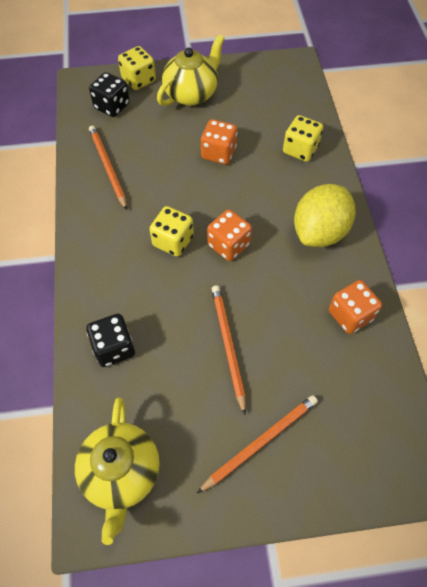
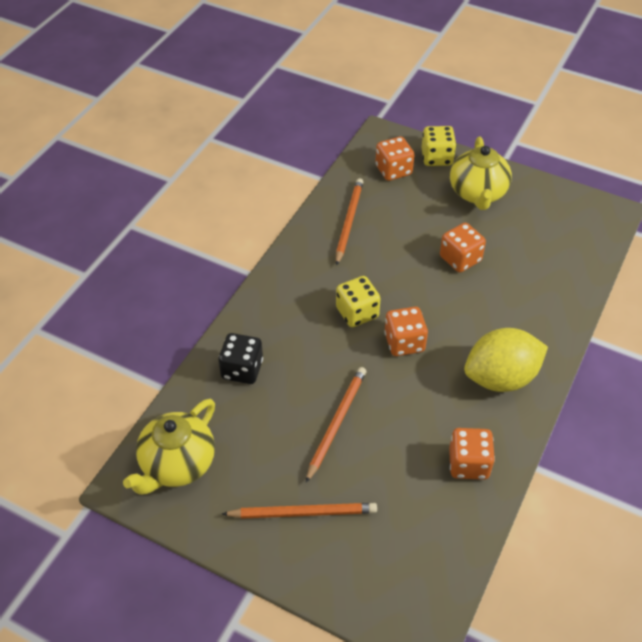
camera: 35 degrees right, 10 degrees down
(112, 106) = (393, 170): black dice -> orange dice
(191, 94) = (477, 193): yellow teapot -> yellow teapot turned 105 degrees clockwise
(300, 149) = (544, 295): yellow dice -> none

